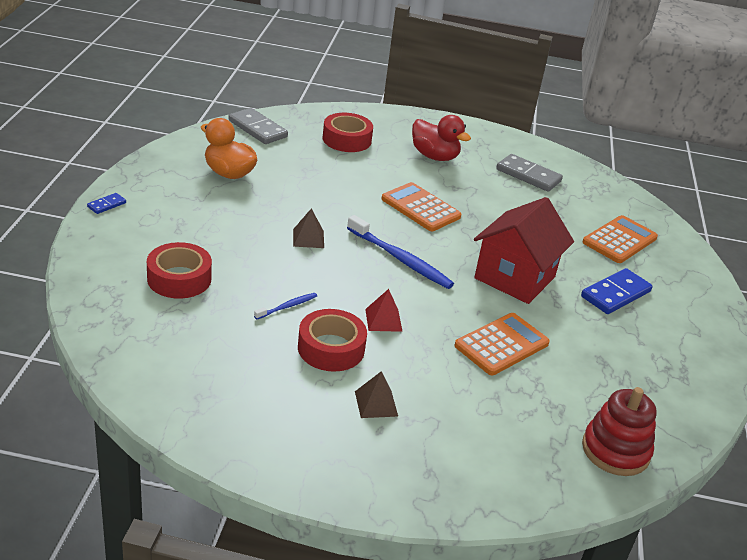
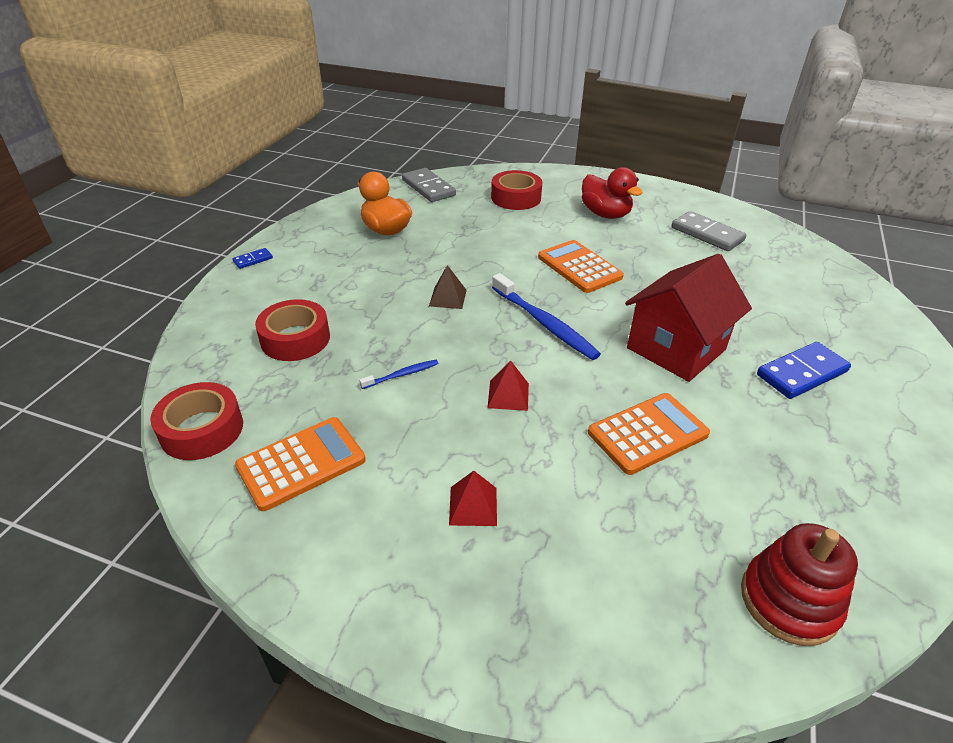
camera: 15 degrees right, 5 degrees up
(331, 348) = (437, 428): red tape -> red tape (202, 429)
(376, 403) = (473, 506): brown pyramid -> red pyramid
(619, 240) = (810, 307): orange calculator -> orange calculator (301, 463)

